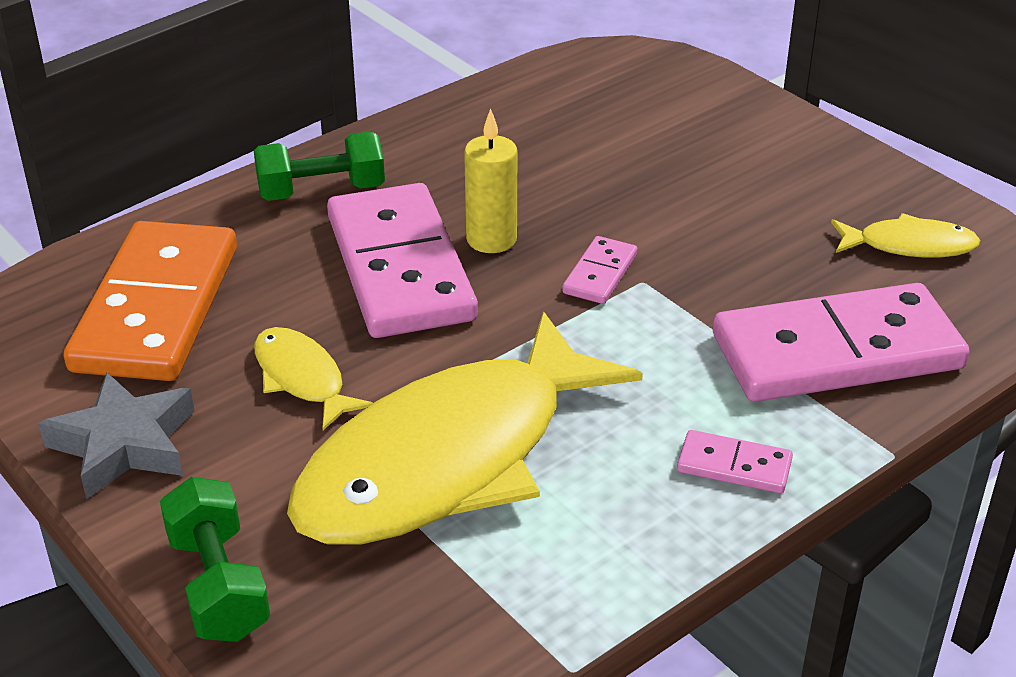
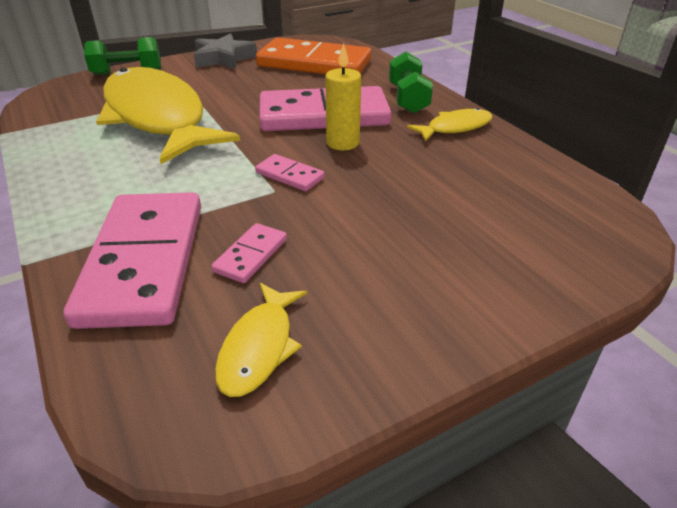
camera: 100 degrees right, 0 degrees up
(302, 378) = (242, 89): yellow fish -> yellow fish (455, 128)
(734, 466) = (75, 196): pink domino -> pink domino (251, 255)

